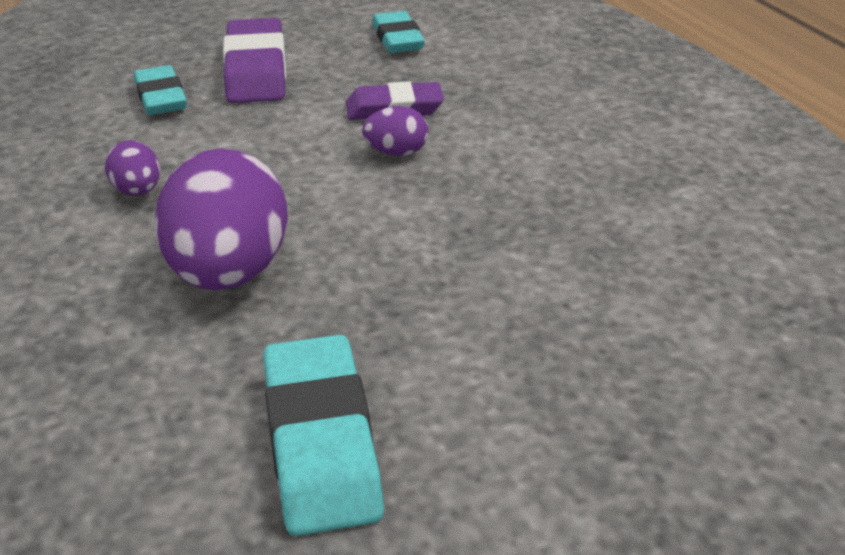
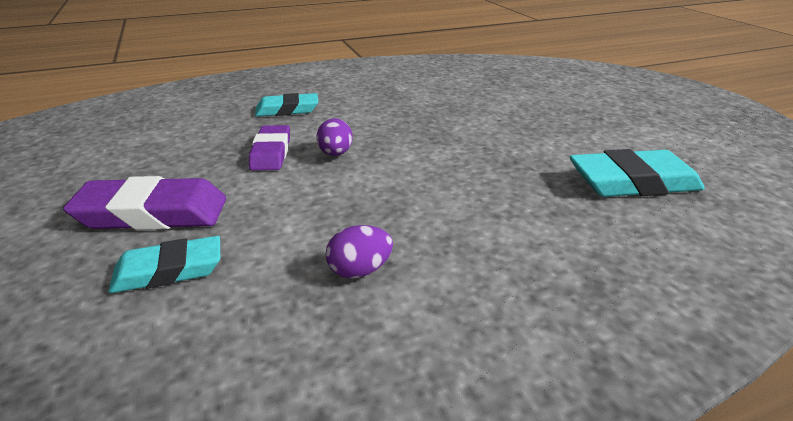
camera: 85 degrees left, 5 degrees down
(229, 272) = (483, 216): purple egg -> none
(397, 39) = (151, 148): turquoise eraser -> turquoise eraser (287, 110)

